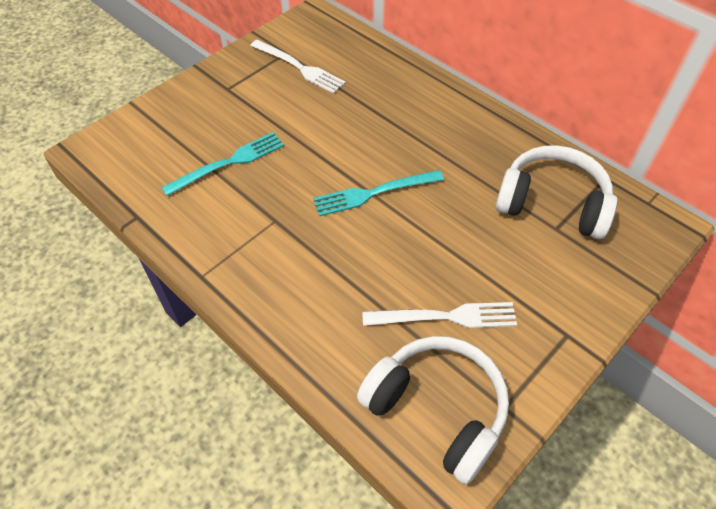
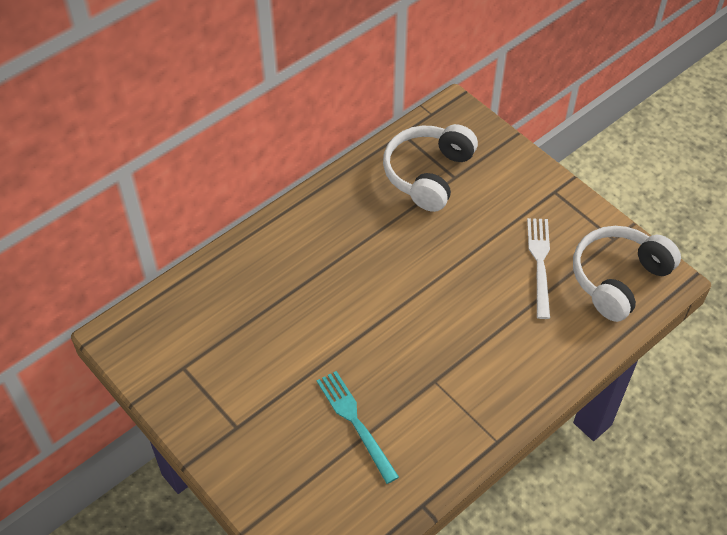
camera: 85 degrees left, 0 degrees up
(299, 68) = (213, 354): white fork -> none
(373, 193) = (406, 300): turquoise fork -> none

